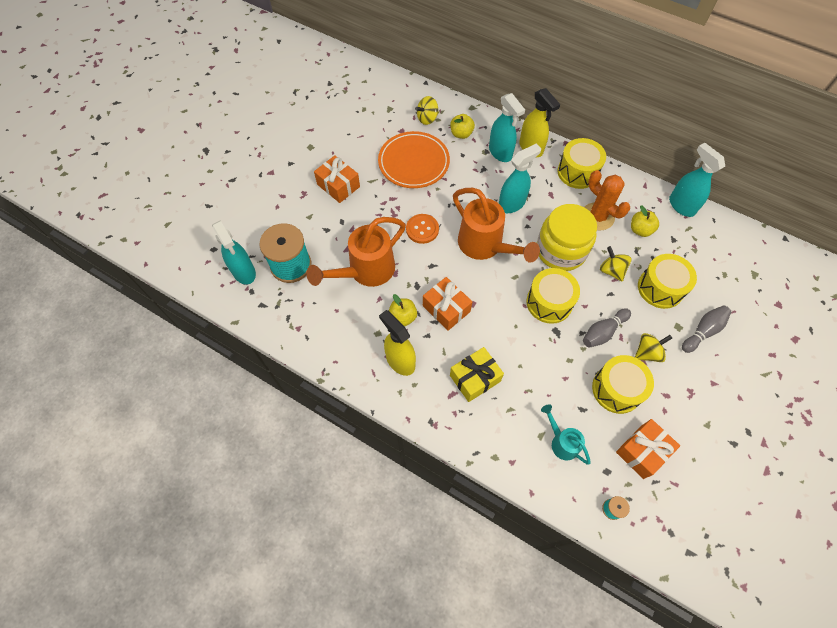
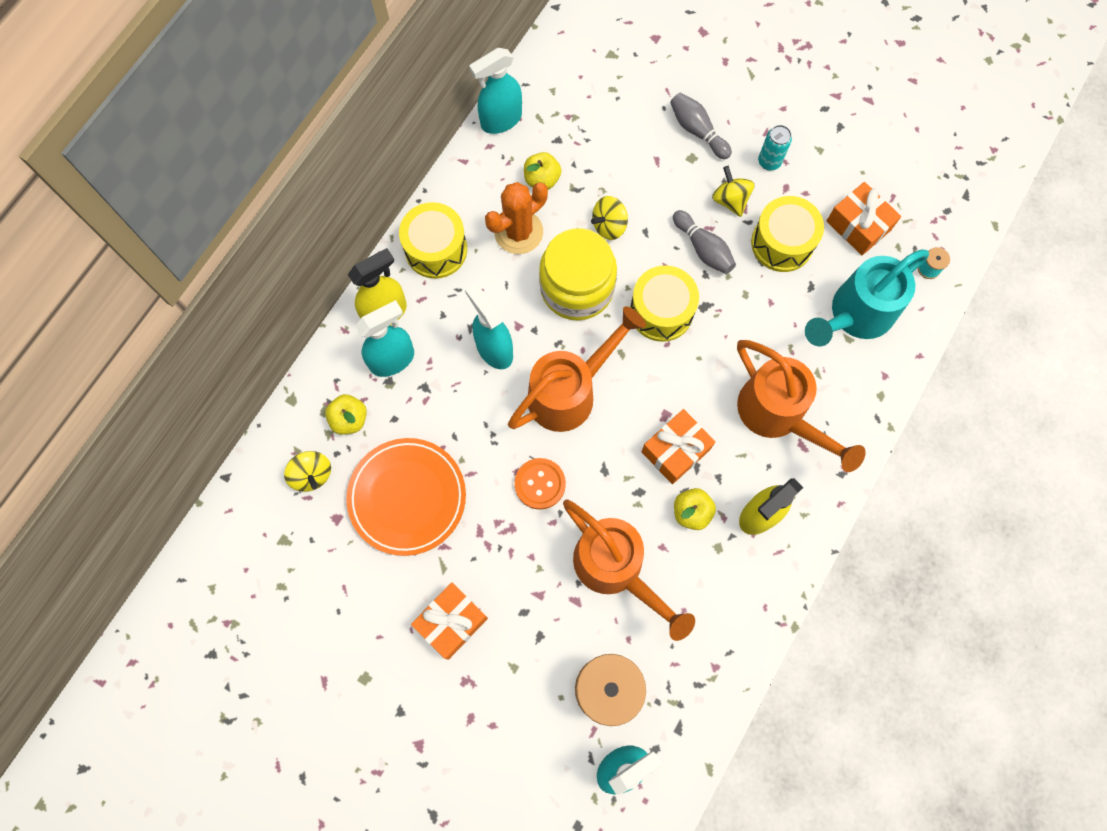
camera: 90 degrees left, 10 degrees up
(475, 378) = (778, 415): yellow gift -> orange watering can
(561, 442) = (855, 315): turquoise watering can -> turquoise watering can, size x1.90
(660, 288) = (635, 169): yellow drum -> none
(687, 383) = (769, 162): none -> turquoise can

